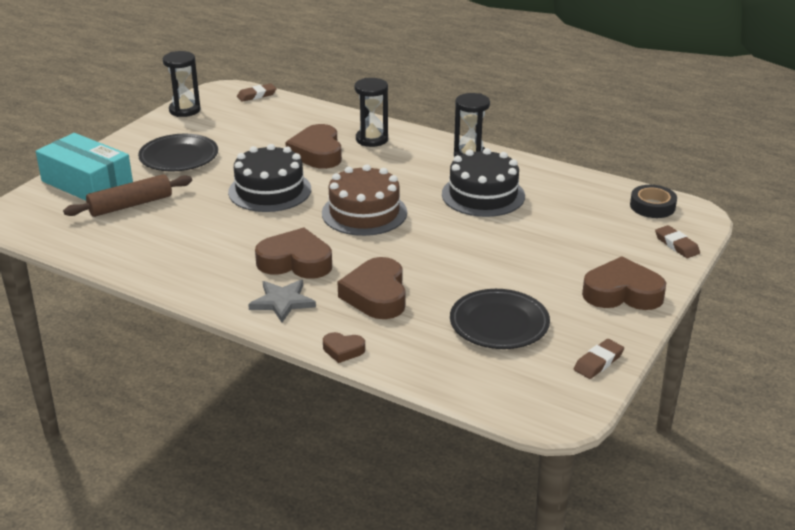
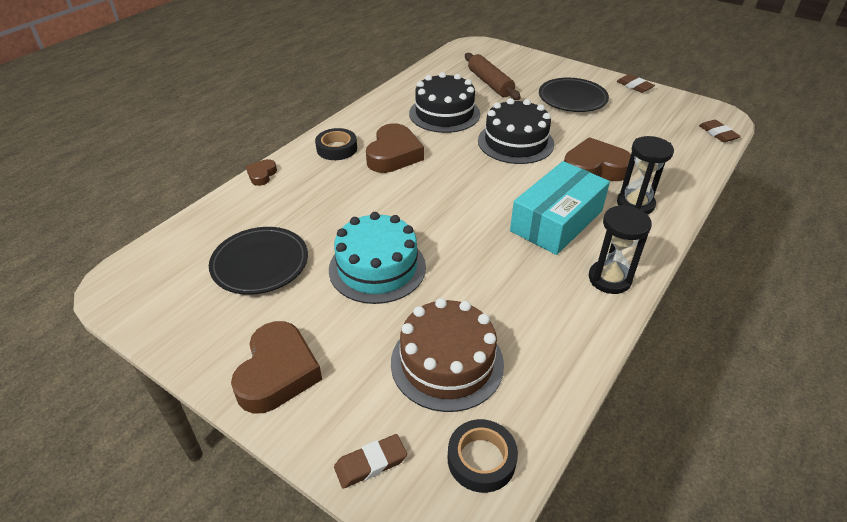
camera: 95 degrees right, 10 degrees up
(87, 183) = (524, 66): turquoise box -> turquoise box (556, 221)
(184, 110) = (666, 98): black hourglass -> none
(282, 302) = (337, 148): grey star -> black tape
(364, 213) = (473, 193): brown cake -> brown cake (447, 362)
(376, 295) = (331, 194): brown heart -> none
(483, 195) = (511, 280): black cake -> black cake (444, 113)
(486, 257) = (377, 268): none -> turquoise cake
(598, 362) = (169, 326): brown eraser -> brown eraser (634, 86)

